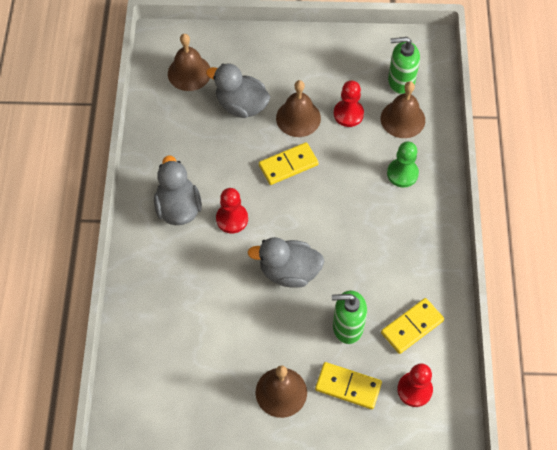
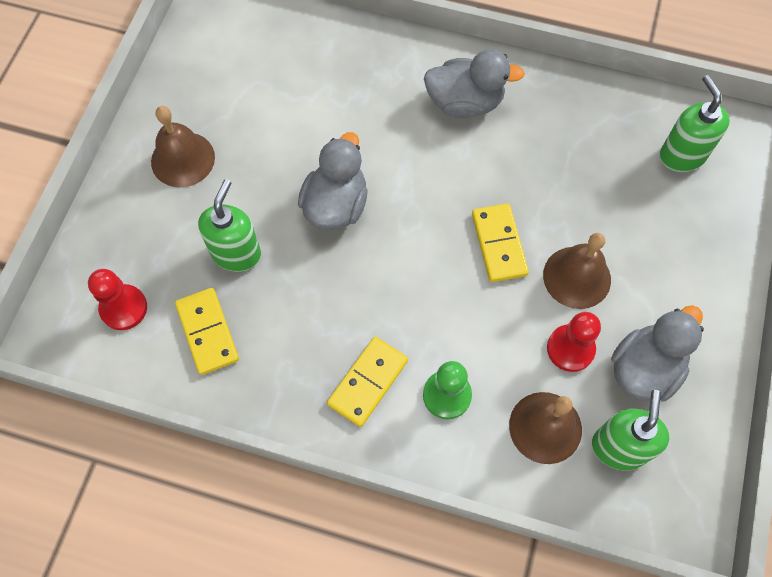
camera: 105 degrees right, 5 degrees up
(189, 73) = (681, 155): brown bell -> green soap dispenser
(232, 219) = (432, 158): red pawn -> none
(241, 105) = (613, 208): grey duck -> grey duck (644, 368)
(348, 386) = (159, 232): yellow domino -> yellow domino (367, 382)

